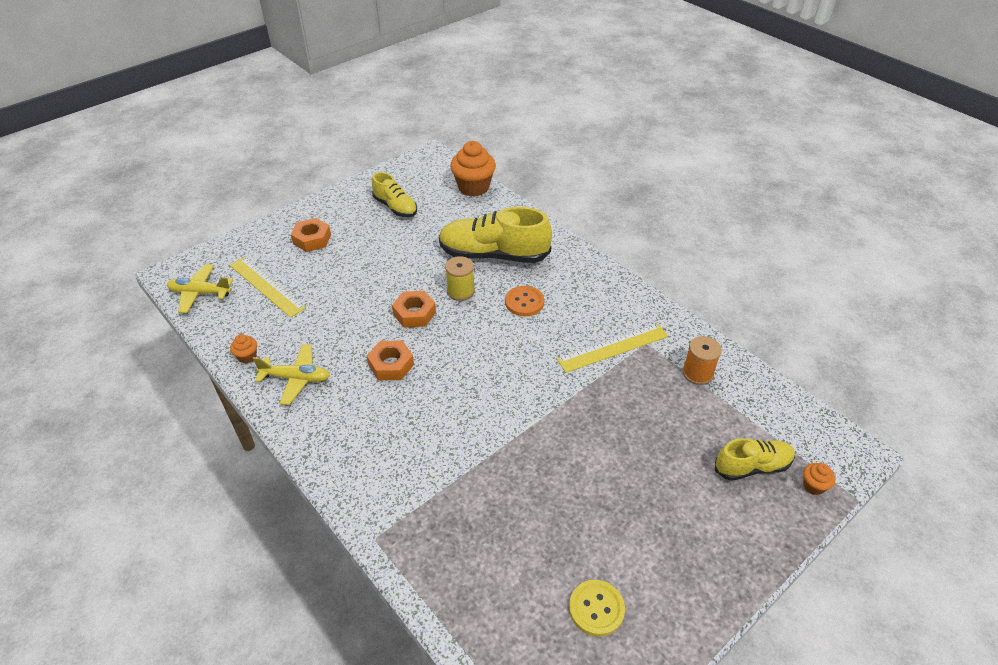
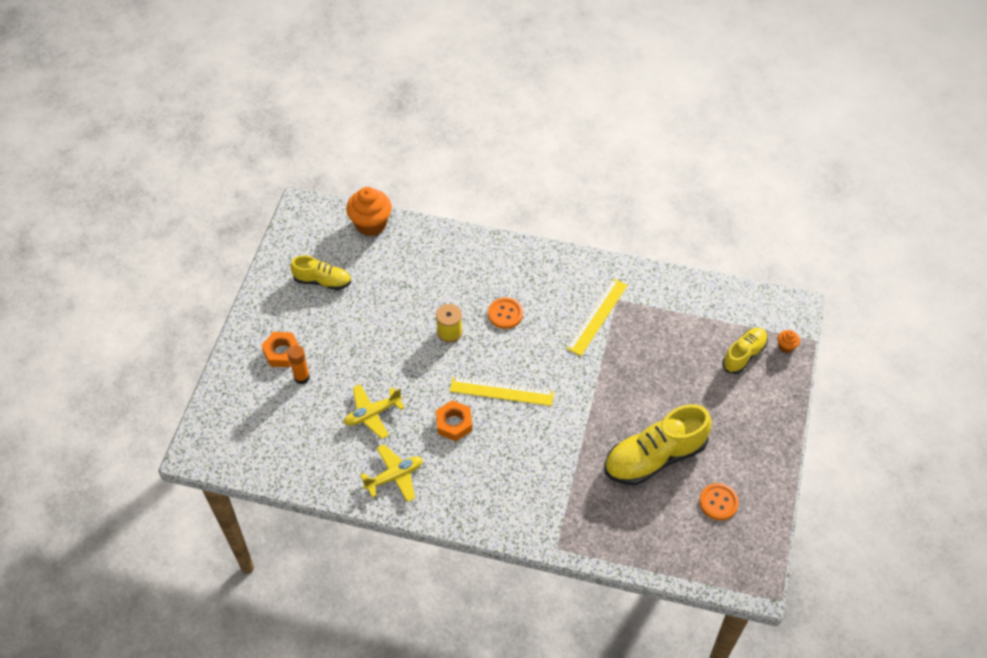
camera: 35 degrees left, 10 degrees up
(200, 293) = (240, 455): yellow plane -> yellow plane (372, 414)
(247, 356) = (339, 483): orange cupcake -> none
(266, 286) = (289, 417): yellow ruler -> yellow ruler (501, 391)
(307, 263) = (302, 377): none -> orange glue stick
(414, 313) = (432, 371): orange nut -> none
(493, 255) = (446, 284): yellow shoe -> yellow shoe (654, 457)
(596, 608) = (718, 502): yellow button -> orange button
(697, 373) = (666, 304): orange spool -> none

